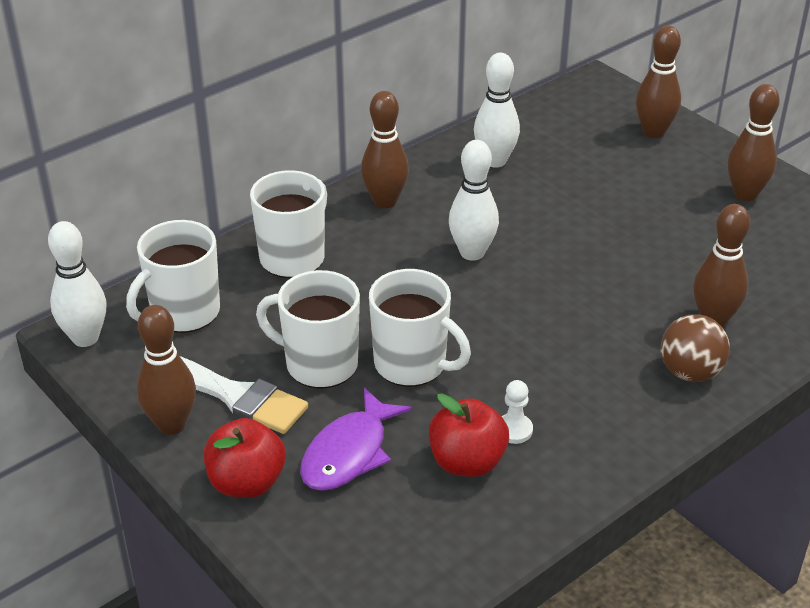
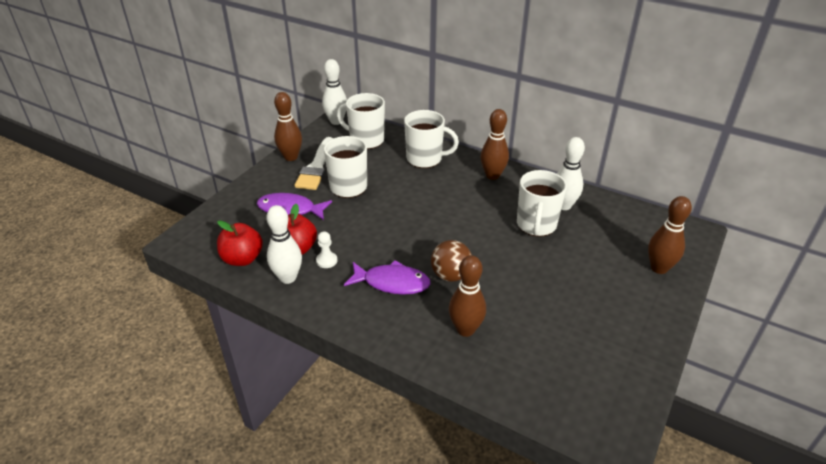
camera: 70 degrees right, 0 degrees up
(247, 482) = (261, 186): red apple -> red apple (242, 259)
(412, 364) = (362, 215): white mug -> white mug (536, 225)
(472, 253) = (468, 215): white bowling pin -> white bowling pin (288, 278)
(595, 367) = (392, 283): none -> purple fish
(690, 372) = (407, 325): brown ball -> brown ball (450, 275)
(745, 194) = (622, 327): brown bowling pin -> none

